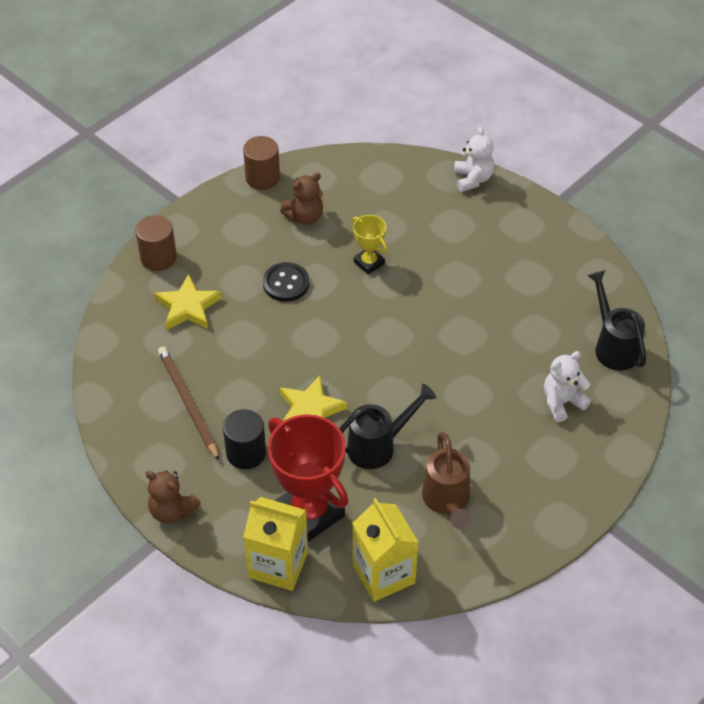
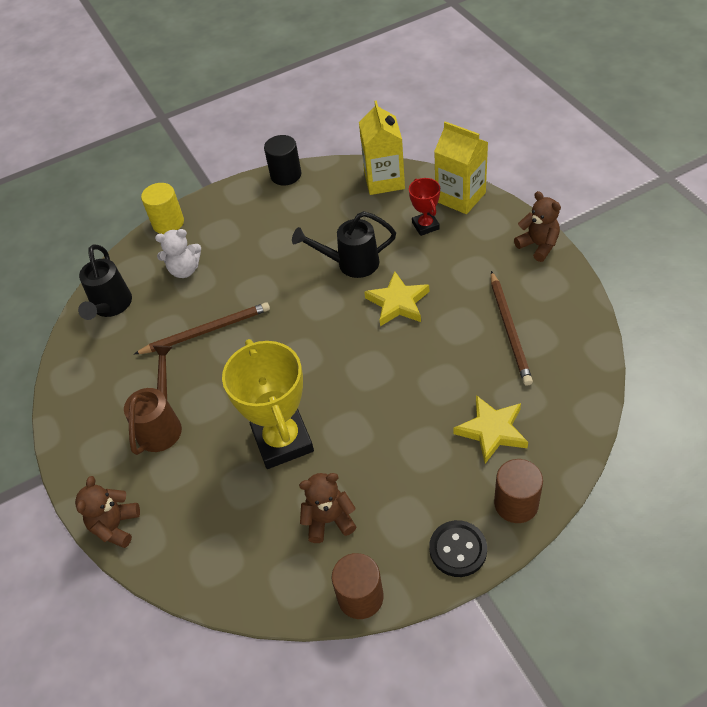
camera: 155 degrees left, 0 degrees up
(246, 453) = (465, 278): black cylinder -> black cylinder (286, 175)
(286, 283) = (379, 436): black button -> black button (458, 549)
(309, 513) = (425, 226): red trophy -> red trophy, size x0.50
(369, 263) = (283, 441): yellow trophy -> yellow trophy, size x1.98
(447, 502) = (316, 216): brown watering can -> brown watering can (162, 423)
(473, 179) = (115, 526): white teddy bear -> brown teddy bear
(495, 342) = (206, 331): none -> brown pencil
(623, 458) = (168, 223): none -> yellow cylinder

